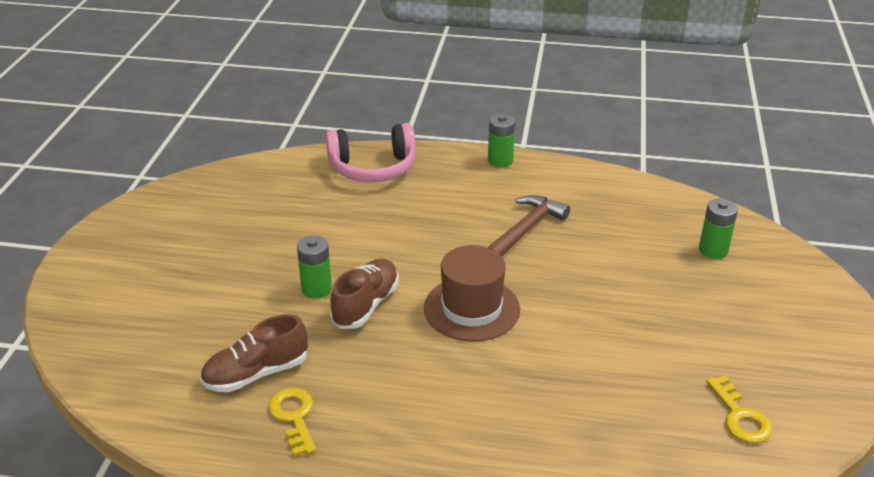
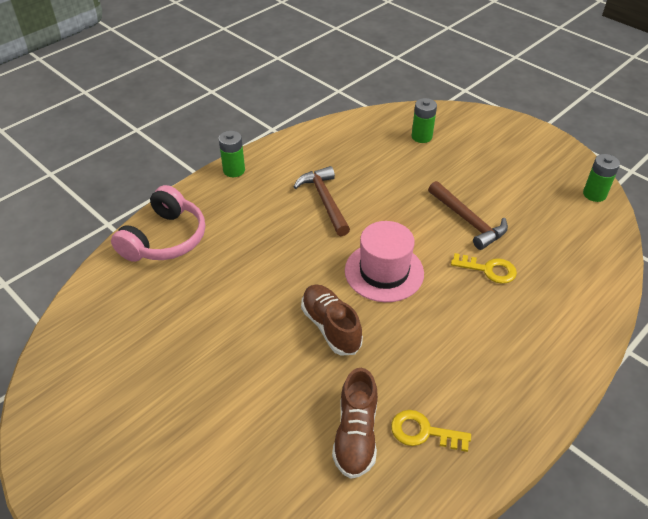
camera: 55 degrees left, 10 degrees up
(316, 289) = (285, 347): green battery -> green battery (594, 194)
(471, 309) = (384, 272): brown hat -> pink hat
(617, 338) = (468, 221): none -> brown hammer
(740, 416) = (568, 211): yellow key -> yellow key (488, 270)

